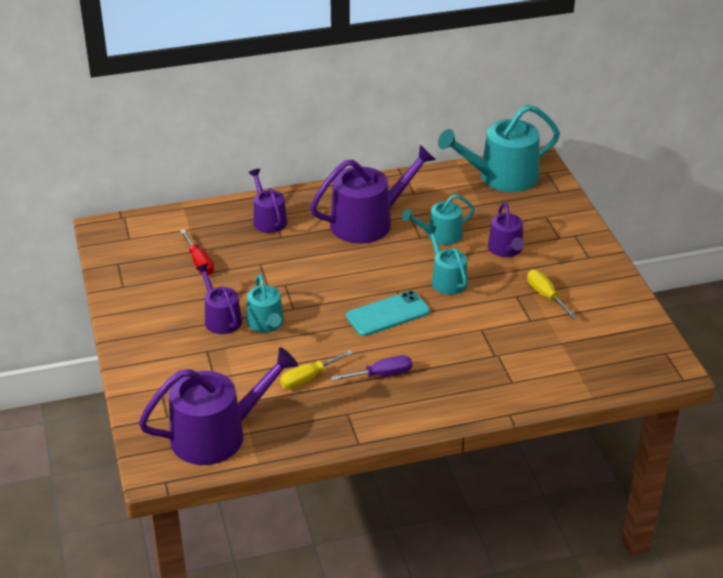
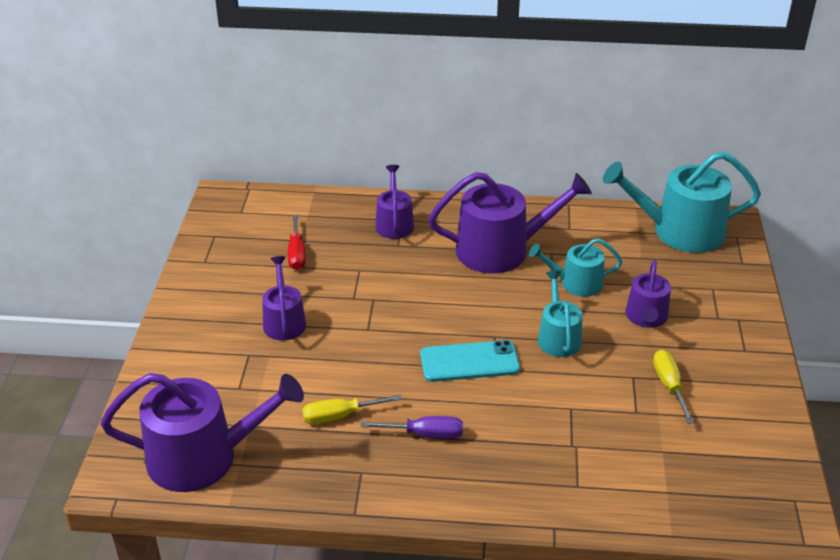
camera: 20 degrees right, 0 degrees up
(266, 323) = (329, 339): turquoise watering can -> none

